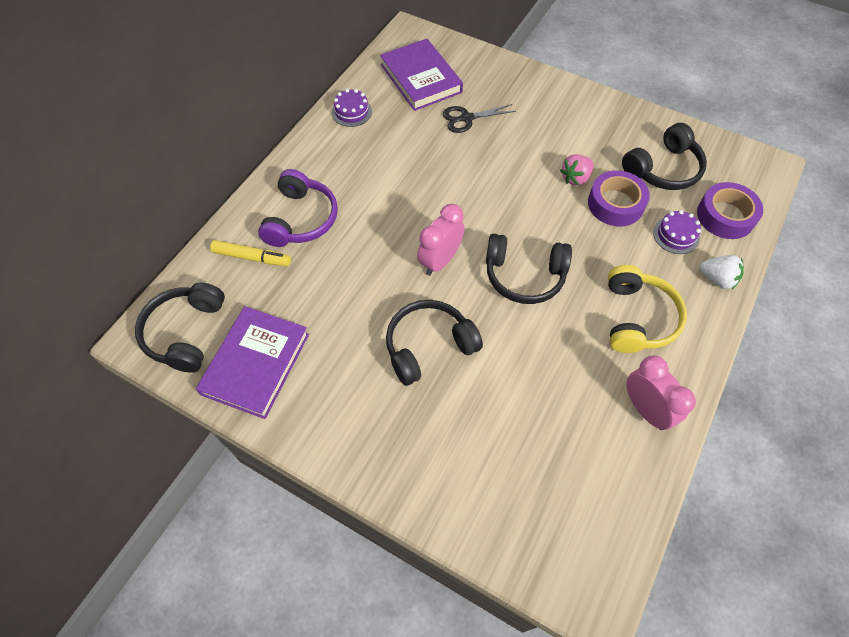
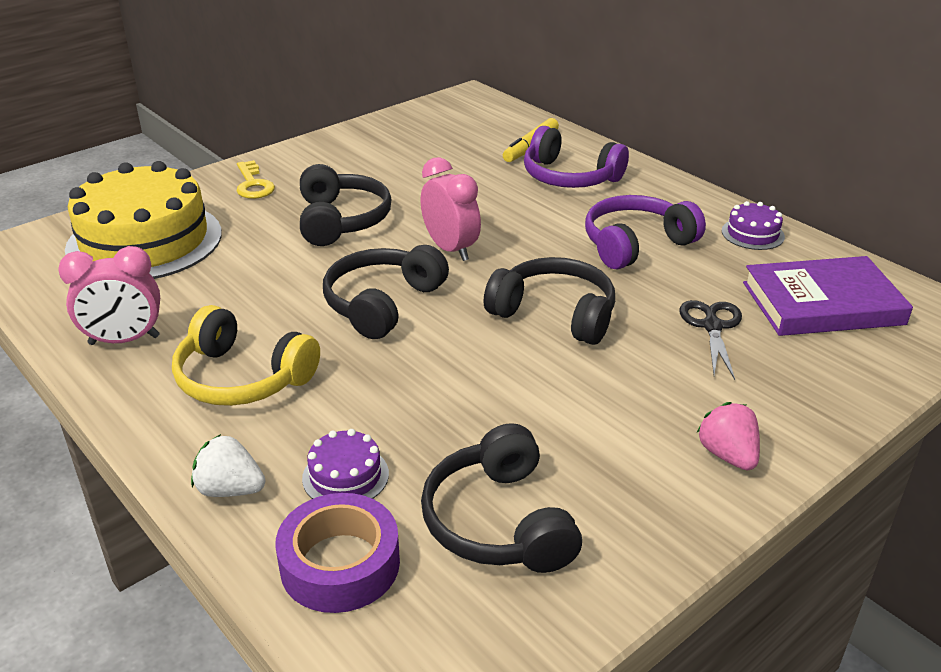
camera: 110 degrees right, 25 degrees down
(185, 333) = (461, 112): black headphones -> black headphones (555, 314)
(256, 364) = (401, 136): purple book -> none
(389, 164) = (636, 244): none -> purple headphones
(394, 446) = (253, 184): none -> yellow key
(524, 481) = (144, 241): none -> yellow cake
(575, 178) = (531, 402): pink strawberry -> pink strawberry (728, 455)
(615, 204) = (452, 428): purple tape -> none
(717, 279) = (230, 489): white strawberry -> white strawberry turned 60 degrees clockwise

